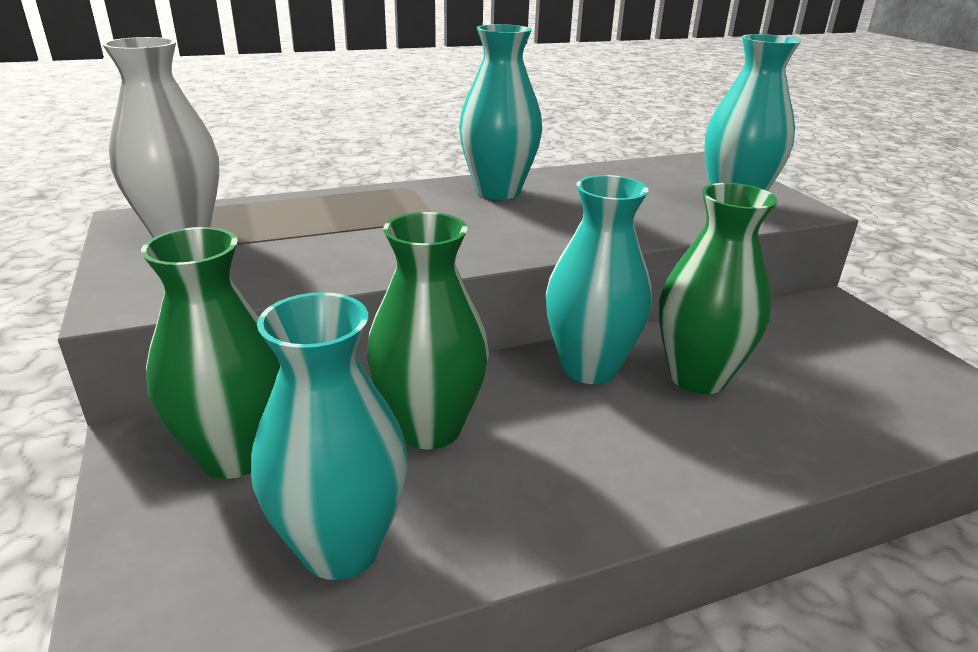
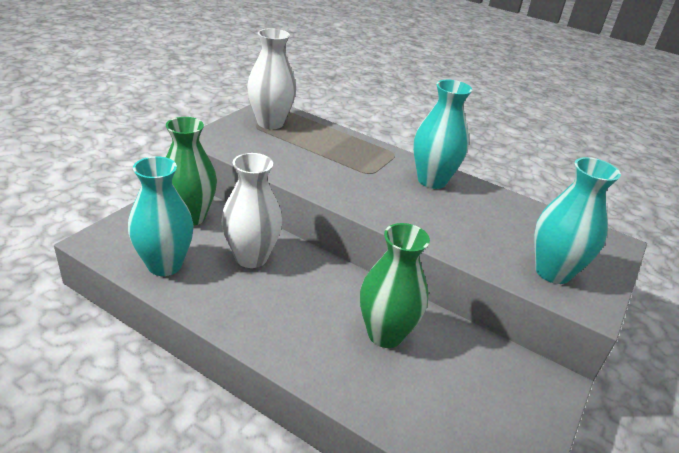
camera: 50 degrees right, 5 degrees up
(429, 428) = (251, 257): green vase -> white vase
(589, 368) = (350, 290): turquoise vase -> none

